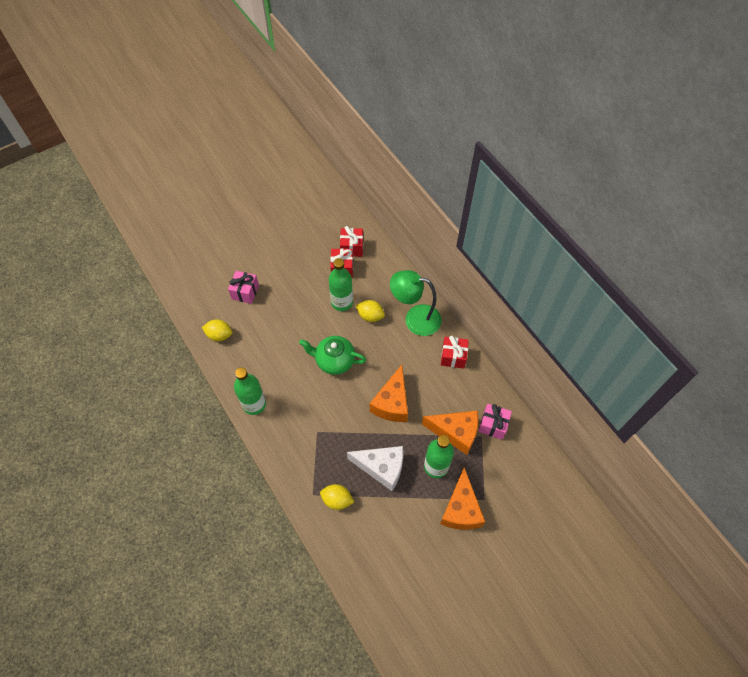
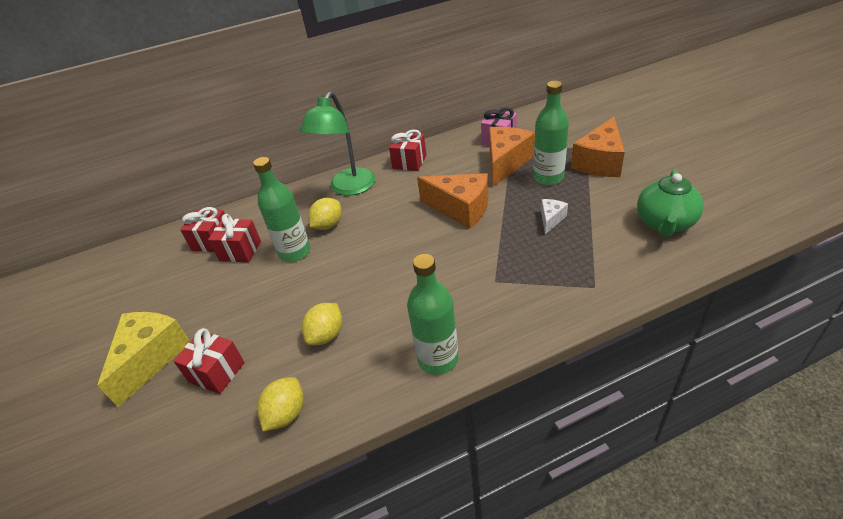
camera: 75 degrees left, 20 degrees down
(245, 292) = (216, 372): pink gift -> red gift
(254, 255) = (151, 358): none -> yellow cheese
(334, 361) = (385, 261): green teapot -> green teapot (665, 224)
(337, 500) = (600, 261): yellow lemon -> yellow lemon (326, 335)
(382, 468) = (551, 219): white cheese -> white cheese, size x0.49
(461, 509) = (599, 162): orange cheese -> orange cheese turned 105 degrees clockwise

